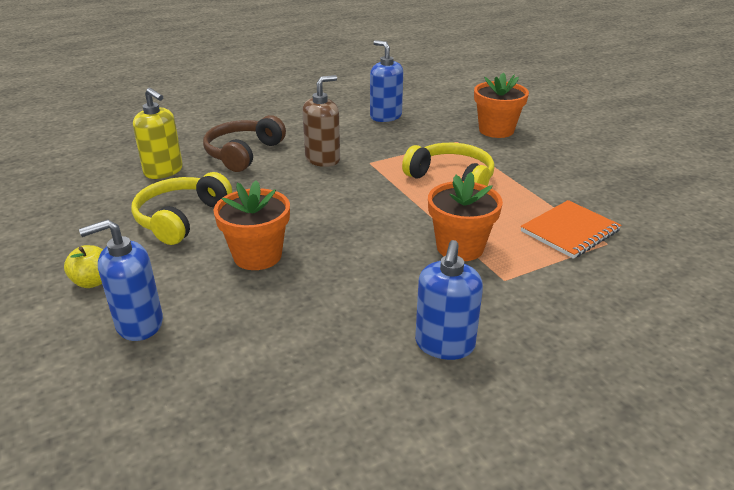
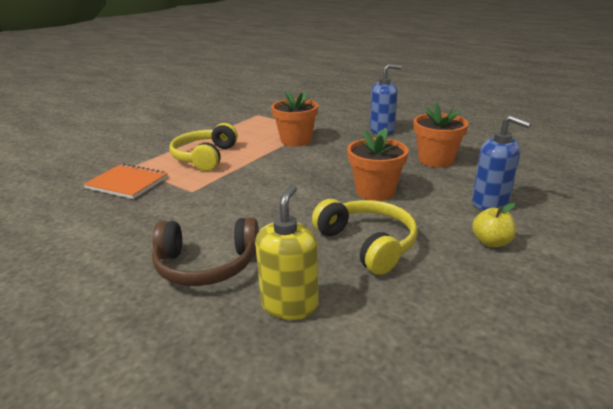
camera: 115 degrees left, 5 degrees down
(181, 218) = (367, 244): yellow headphones -> yellow headphones turned 120 degrees counterclockwise
(323, 159) = (197, 213): brown soap dispenser -> none
(385, 116) = (70, 209): blue soap dispenser -> none
(496, 130) = (101, 157): orange flower pot -> orange flower pot (436, 160)
(570, 231) = (252, 122): orange notebook -> orange notebook (127, 183)

